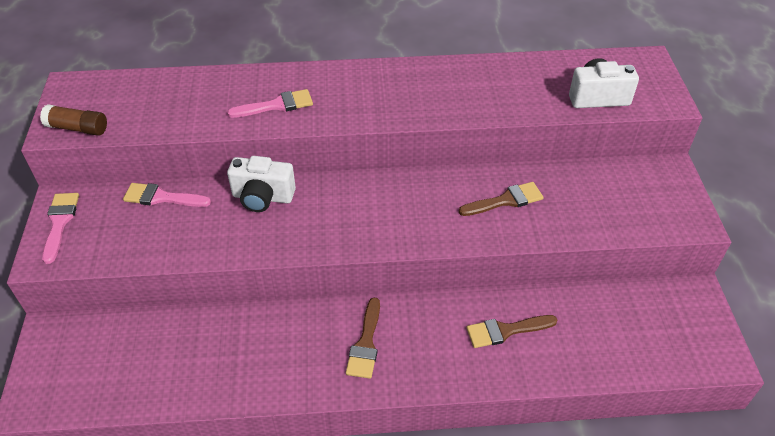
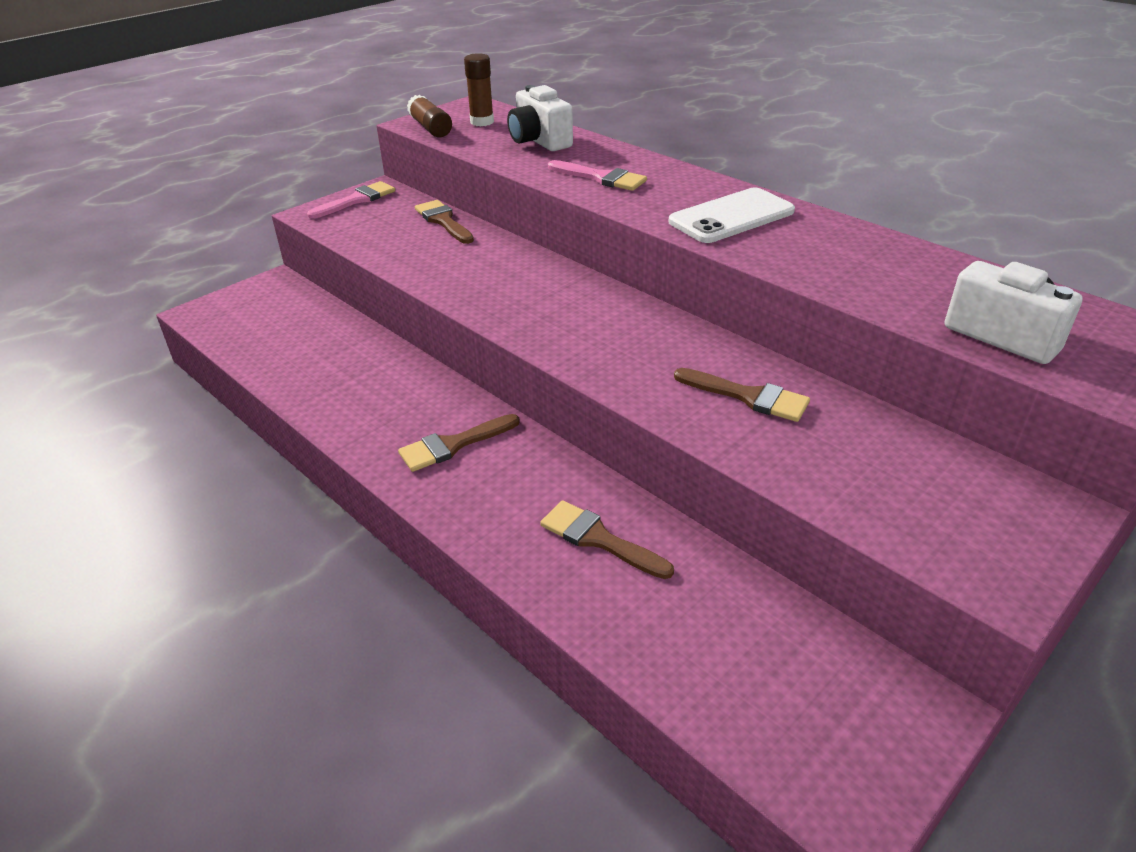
camera: 50 degrees right, 10 degrees down
(109, 100) = (482, 122): none -> brown glue stick
(161, 197) = (443, 221): pink brush -> brown brush
(263, 197) = (515, 261): white camera -> white camera (539, 141)
(392, 92) = (731, 217): none -> white phone

